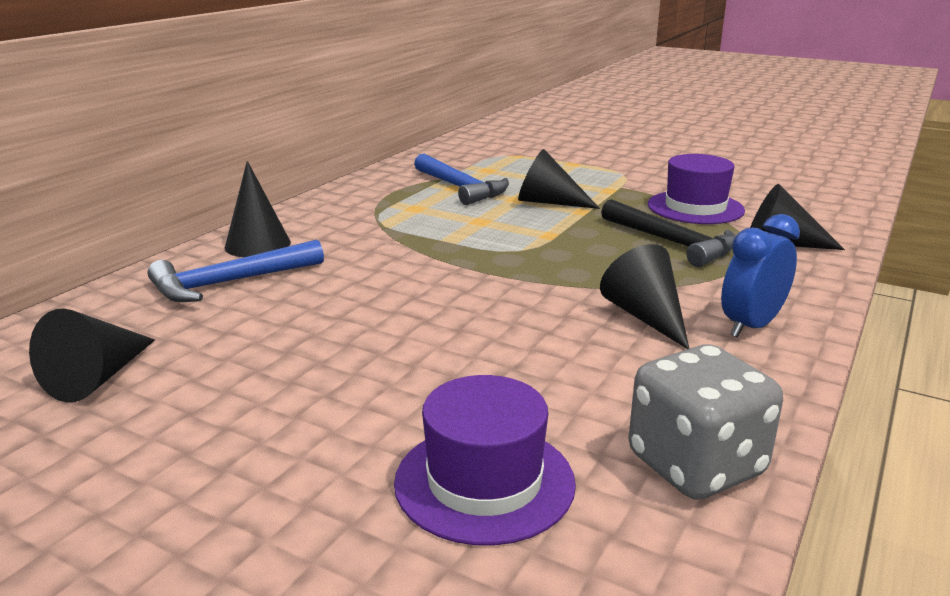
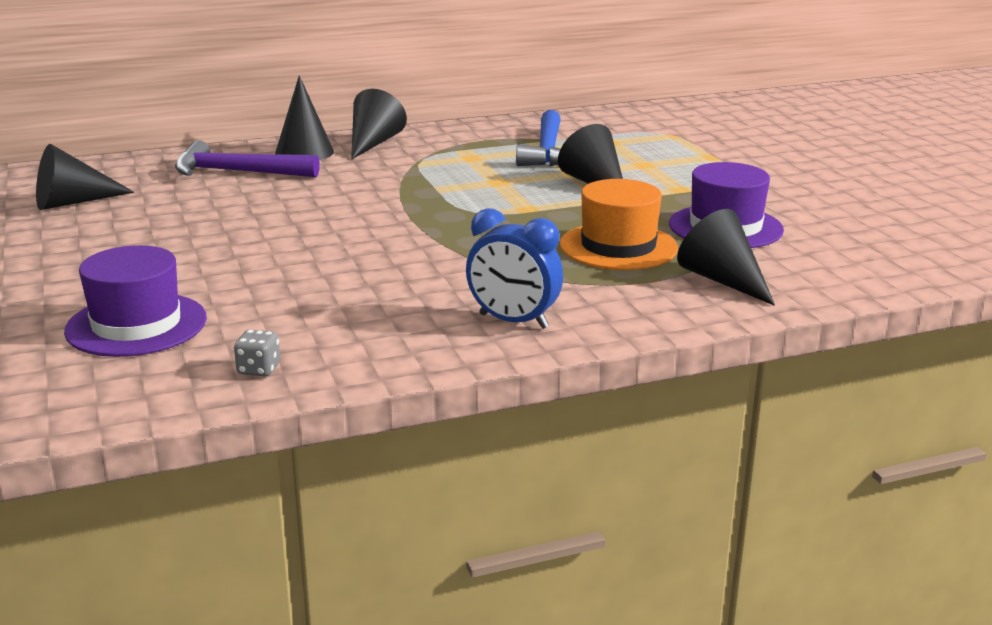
camera: 40 degrees right, 0 degrees up
(229, 283) = (237, 172): blue hammer -> purple hammer
(646, 317) = (449, 286): black cone -> black cone (373, 143)
(672, 242) = (618, 246): black hammer -> orange hat
(695, 465) = (259, 369): grey dice -> grey dice, size x0.40
(751, 326) = (513, 321): blue clock -> blue clock turned 150 degrees counterclockwise

